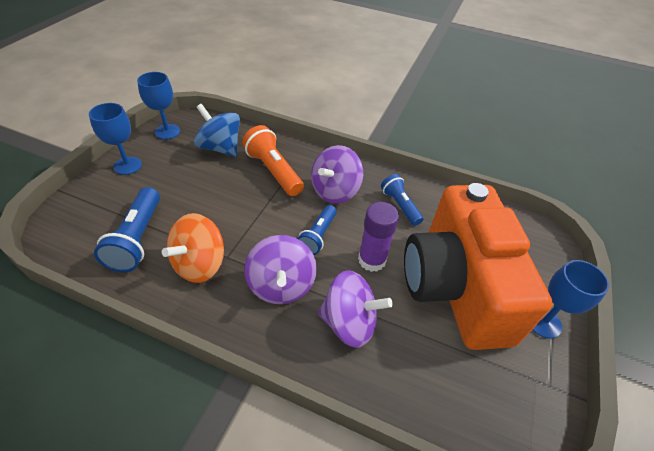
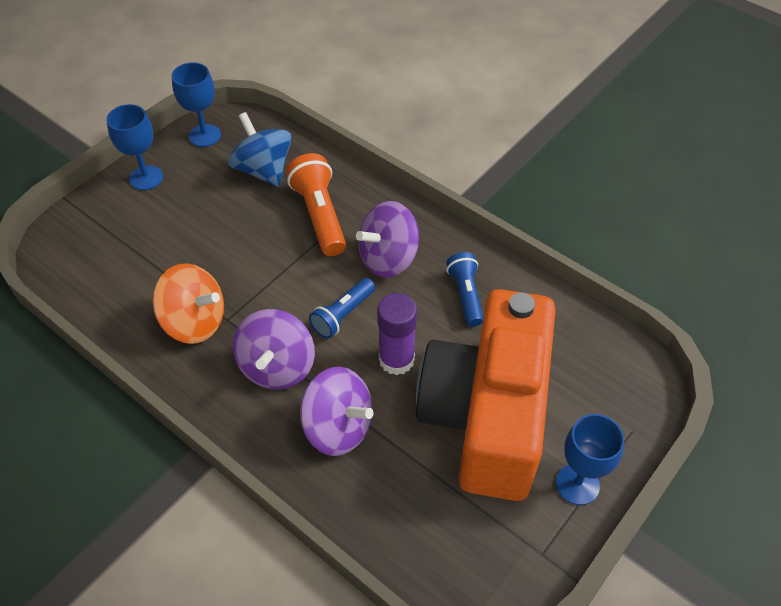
camera: 20 degrees right, 5 degrees up
(138, 239) = (135, 277): blue flashlight -> none
(200, 264) = (195, 322): orange spinning top -> orange spinning top turned 120 degrees counterclockwise

